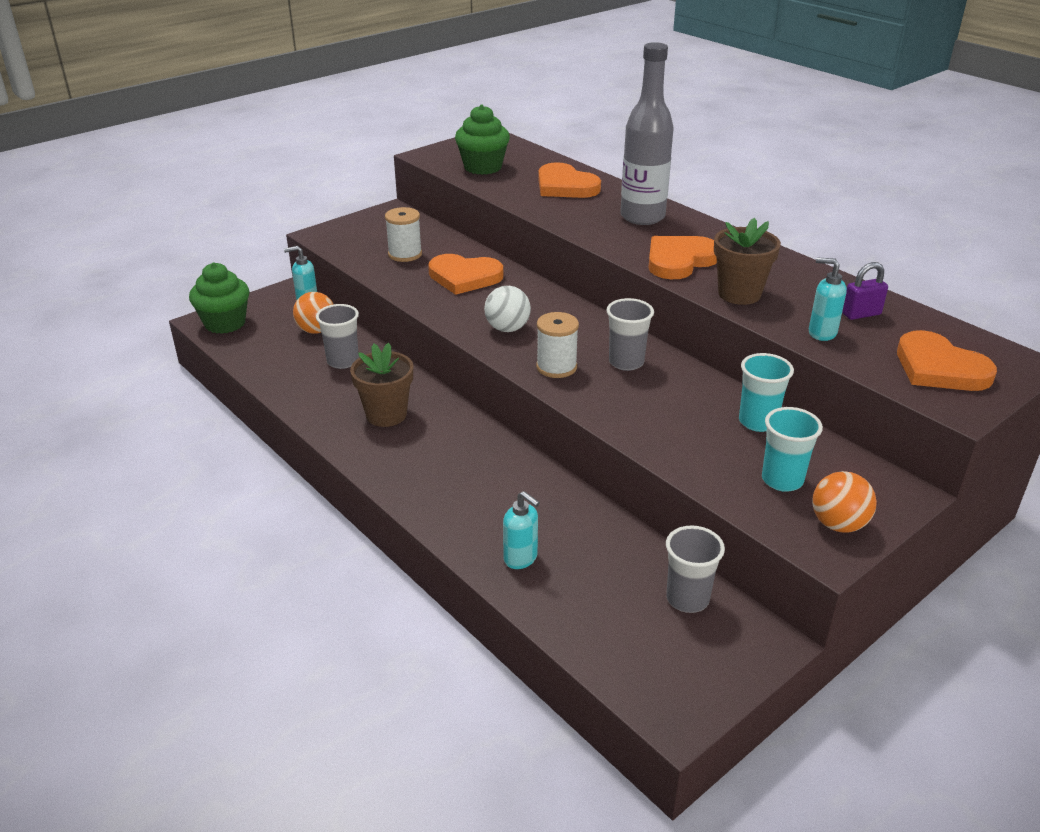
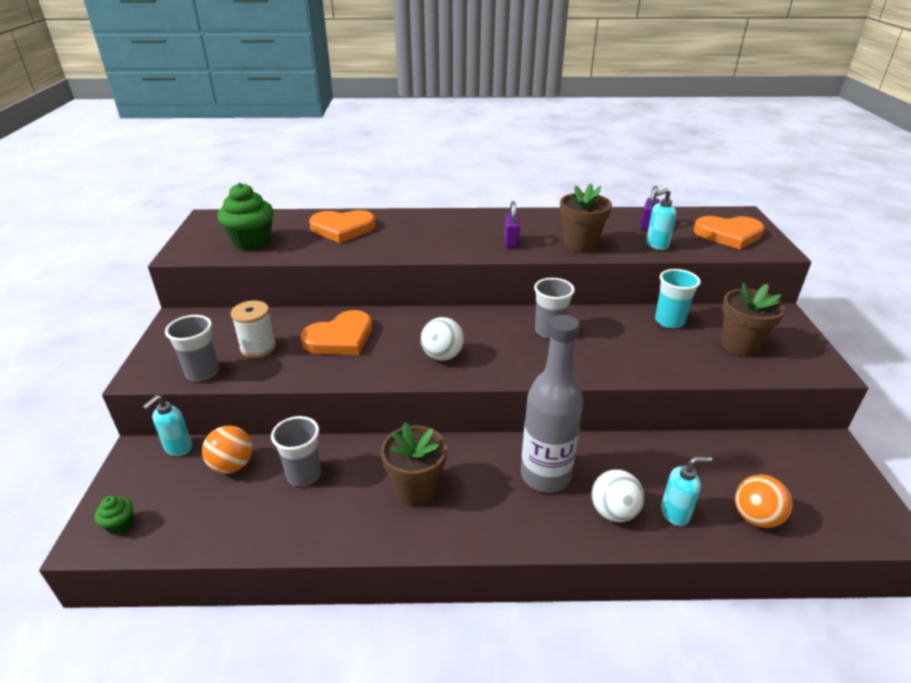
camera: 50 degrees left, 0 degrees up
(225, 323) = (120, 524): green cupcake -> green cupcake, size x0.48
(480, 522) = (613, 512): none -> white ball
(556, 367) = (521, 361): white spool -> none
(642, 217) = (433, 226): grey bottle -> grey bottle (545, 476)
(679, 260) = (511, 242): orange heart -> purple padlock
(687, 599) = (772, 456): grey cup -> grey cup (202, 372)
(782, 480) = (739, 345): turquoise cup -> brown flower pot
(838, 524) = (799, 351): orange ball -> orange ball (755, 517)

